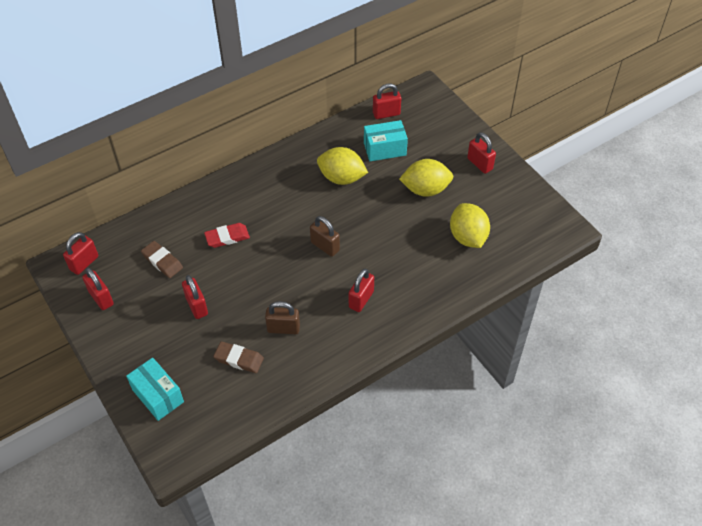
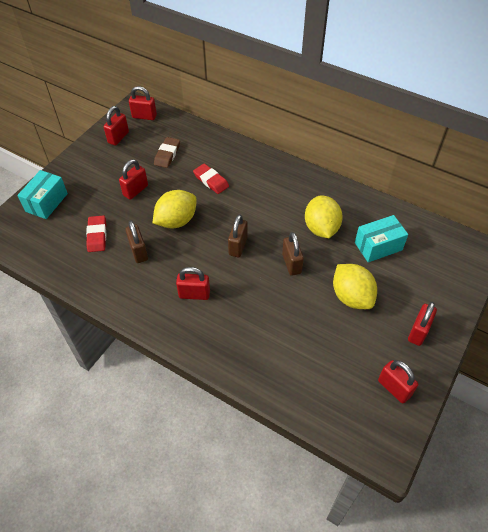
camera: 65 degrees right, 0 degrees up
(239, 359) = (97, 235): brown eraser -> red eraser
(368, 215) = (291, 264): none -> brown padlock
(385, 149) = (378, 246): turquoise box -> turquoise box turned 75 degrees counterclockwise
(386, 114) = (422, 231): red padlock -> red padlock (394, 388)
(468, 237) = (315, 355): yellow lemon -> yellow lemon (176, 221)

